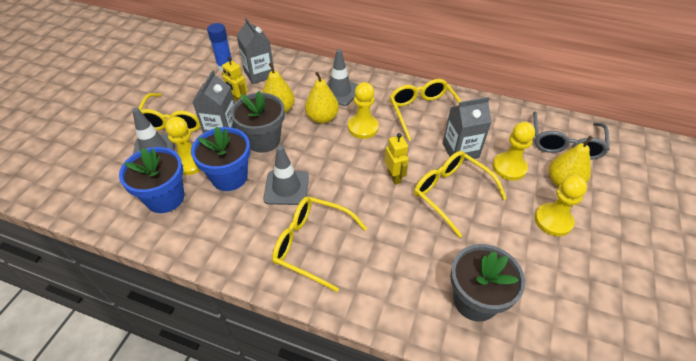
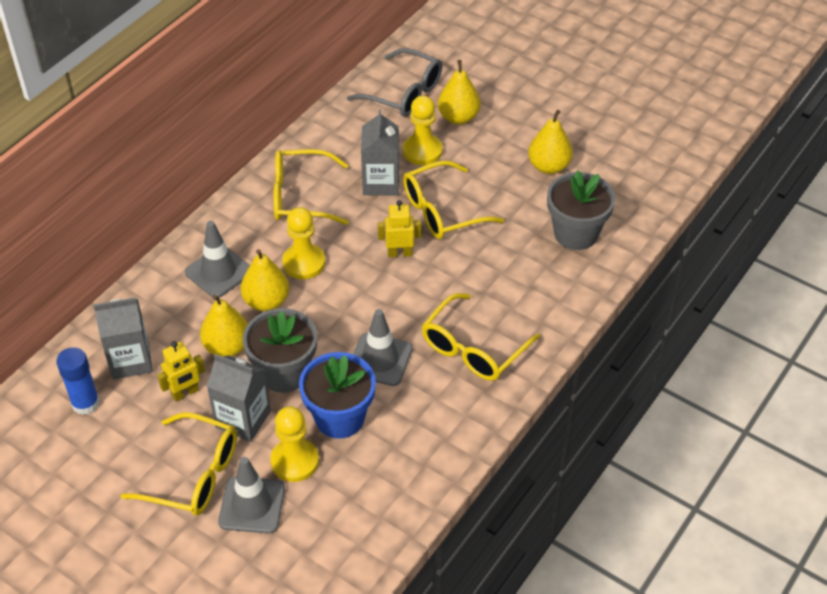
camera: 75 degrees left, 0 degrees up
(165, 198) = (352, 492): blue flower pot -> none
(548, 261) = (549, 166): none -> yellow pear
(553, 220) = (504, 144): yellow pawn -> none

